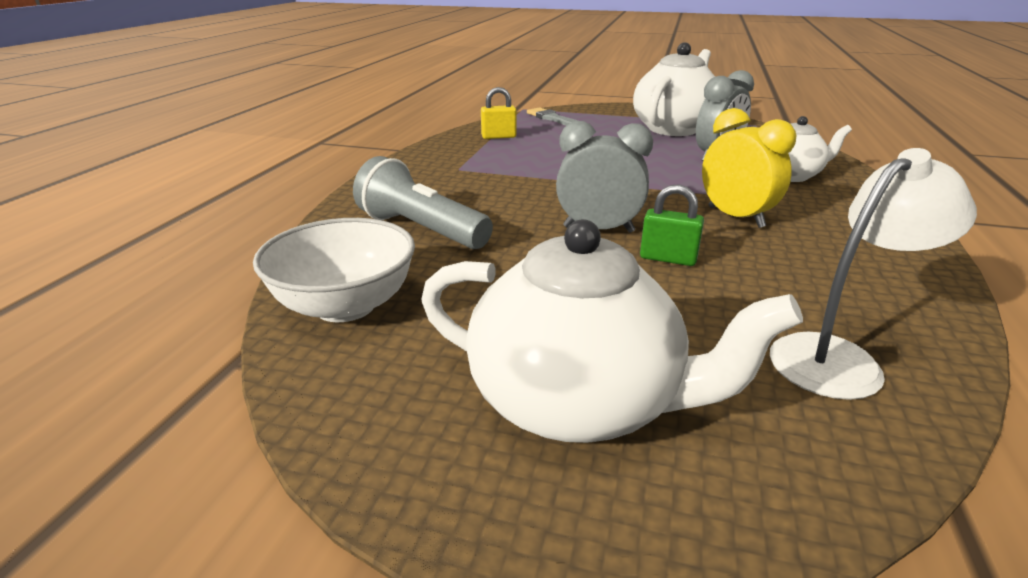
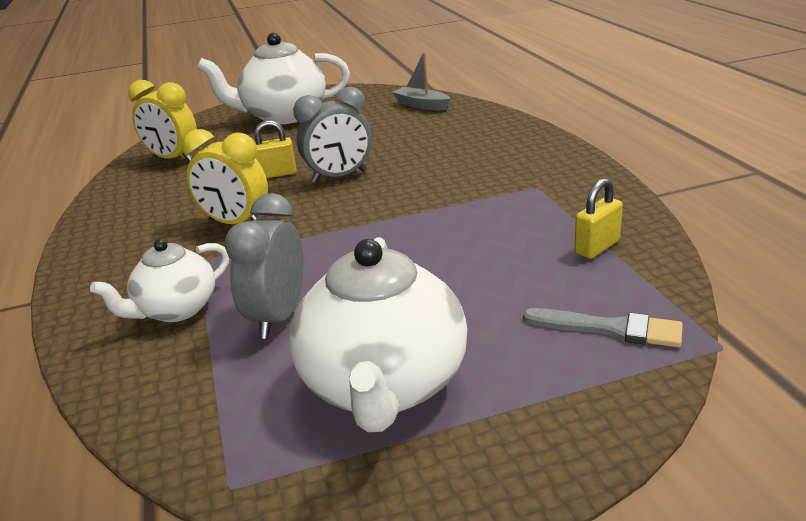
camera: 150 degrees right, 0 degrees up
(345, 306) = (422, 105): white bowl -> grey boat
(421, 230) = (456, 138): grey flashlight -> none
(668, 258) = (276, 174): green padlock -> yellow padlock
(839, 358) = (173, 159): white lamp -> yellow clock

